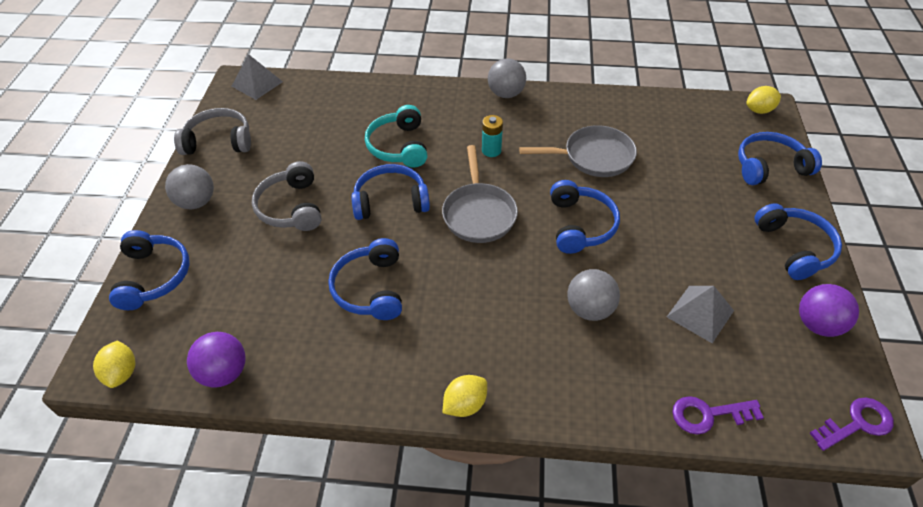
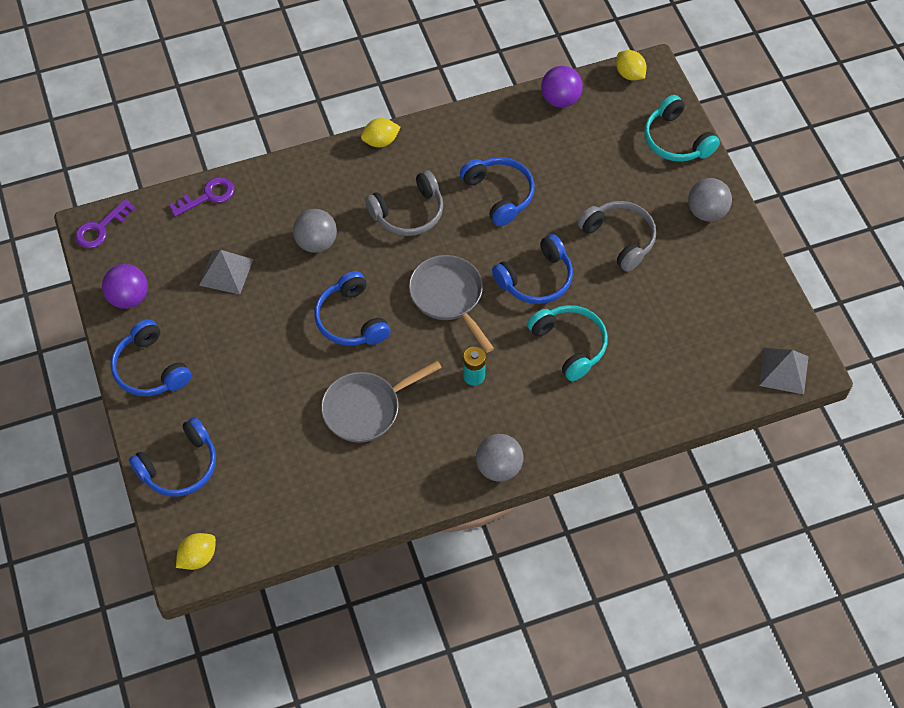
camera: 155 degrees right, 10 degrees up
(154, 276) = (676, 140): blue headphones -> turquoise headphones
(219, 141) = (750, 281): grey headphones -> grey headphones (408, 213)
(465, 404) = (380, 141): yellow lemon -> yellow lemon turned 45 degrees clockwise

